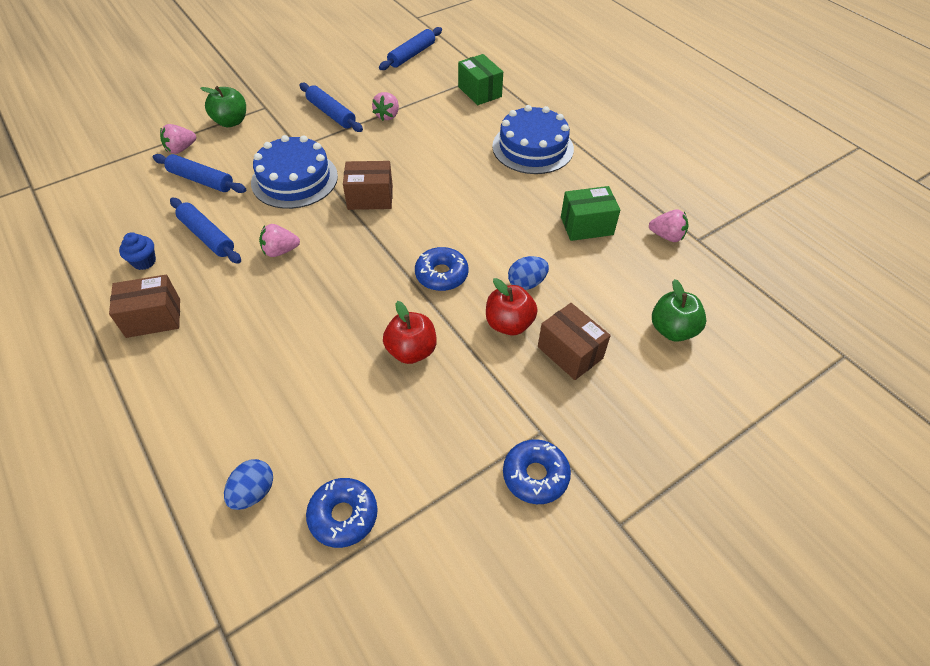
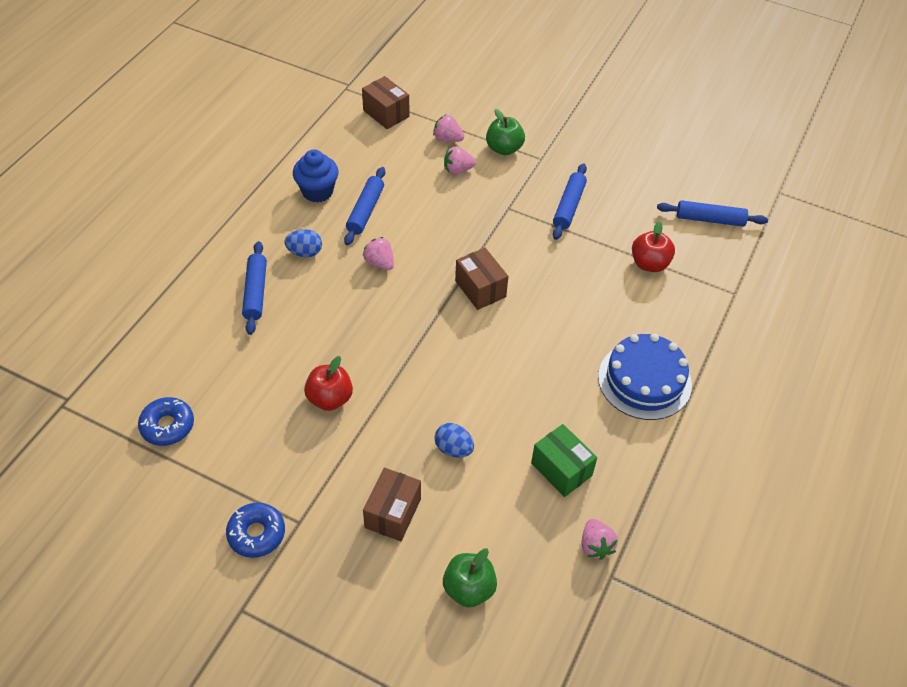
camera: 60 degrees right, 0 degrees up
(144, 262) = (317, 191): blue cupcake -> blue cupcake, size x1.63
(153, 318) = (270, 228): brown box -> brown box (386, 113)
(201, 180) = (421, 172): blue rolling pin -> blue rolling pin (255, 292)
(253, 492) = (162, 366): blue egg -> blue egg (305, 252)
(294, 179) = (465, 227): blue cake -> none
(387, 116) = (599, 247): pink strawberry -> pink strawberry (457, 170)
(441, 274) = (423, 382): blue donut -> none
(480, 92) = (697, 300): green box -> none
(509, 324) = (398, 454): red apple -> red apple (649, 264)

